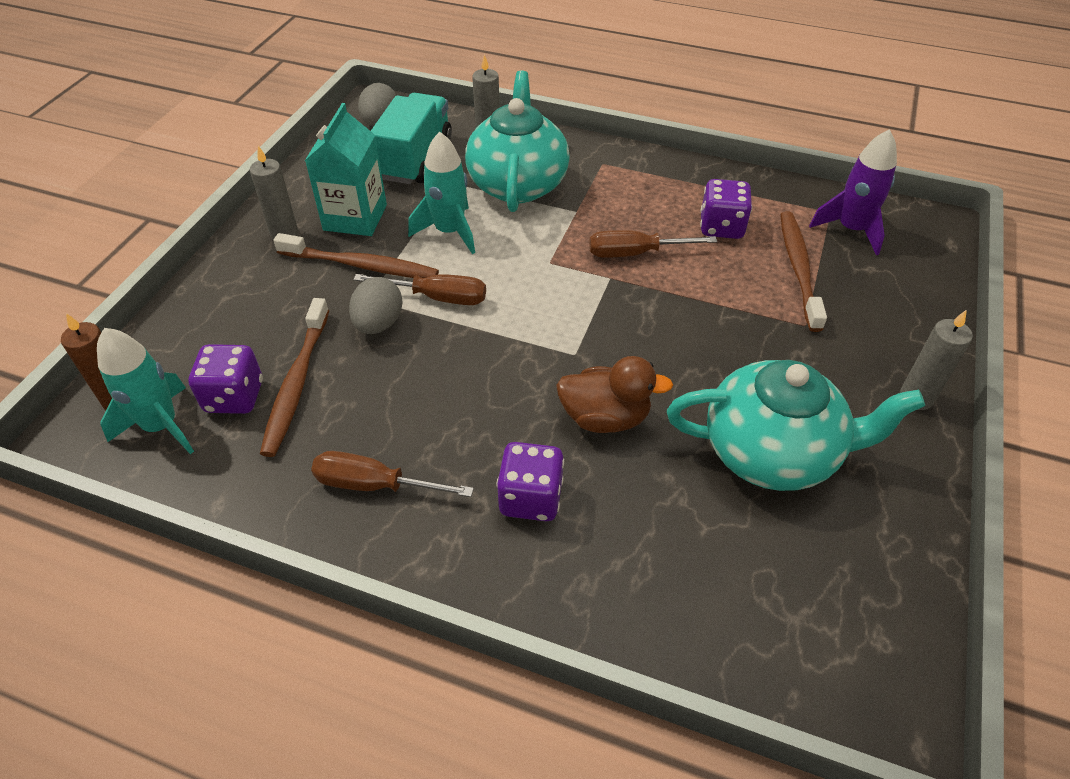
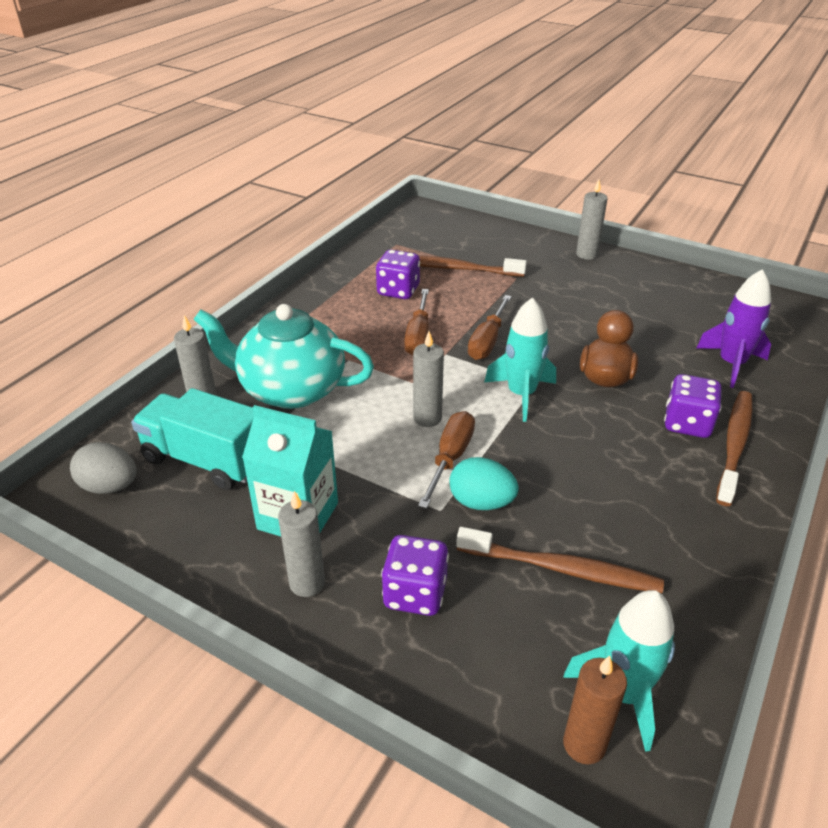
camera: 80 degrees left, 10 degrees down
(234, 397) = (579, 623): purple dice -> purple dice (415, 593)
(361, 265) = (386, 513): brown toothbrush -> brown toothbrush (734, 445)
(375, 485) = (685, 512): brown screwdriver -> brown screwdriver (487, 341)
(378, 324) = (481, 502): grey egg -> turquoise egg
(449, 232) = (351, 442): turquoise rocket -> turquoise rocket (521, 394)
(494, 276) = (427, 418): none -> grey candle
(772, 452) = (634, 313): turquoise teapot -> none
(851, 229) = (419, 240): purple rocket -> purple rocket (731, 364)

